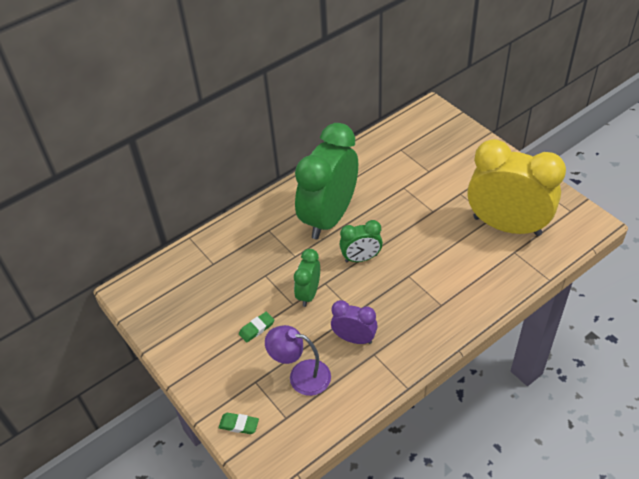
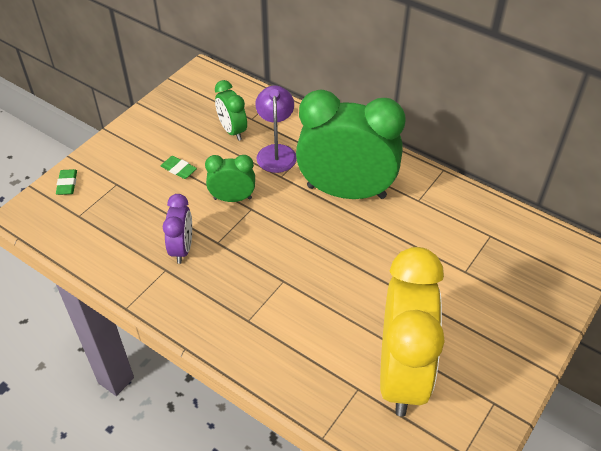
camera: 70 degrees right, 0 degrees up
(301, 375) = (128, 216): purple lamp -> purple lamp (276, 152)
(361, 258) = (295, 232): green clock -> green clock (232, 131)

